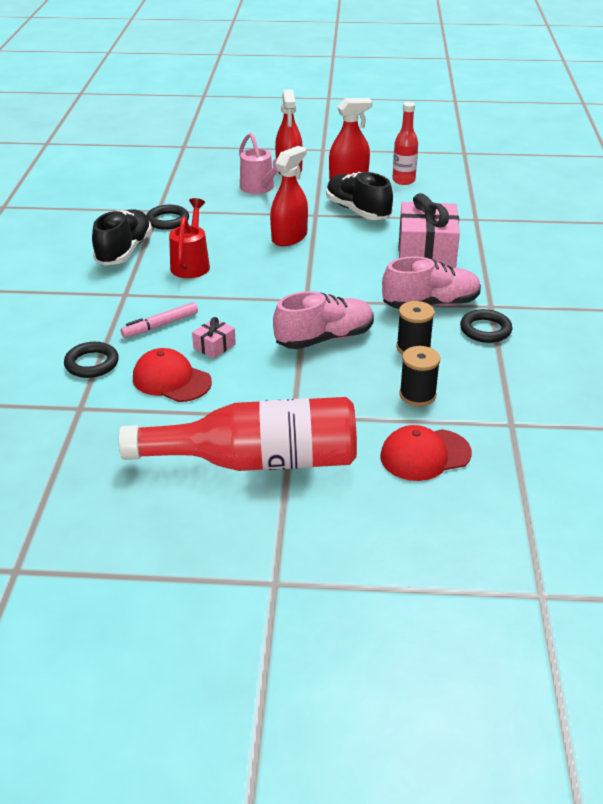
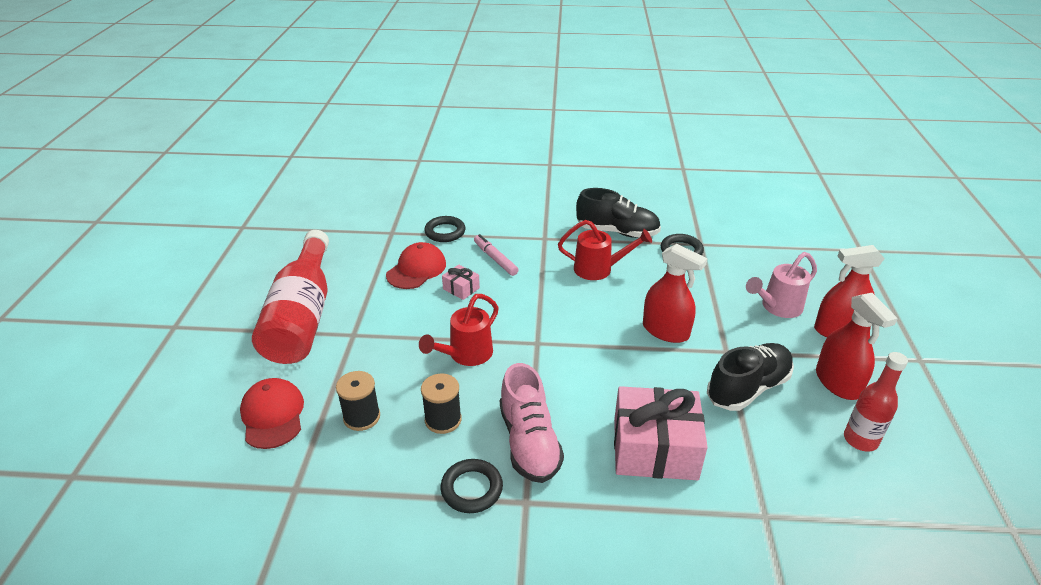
camera: 90 degrees right, 0 degrees up
(324, 338) = (466, 355): pink shoe -> red watering can

